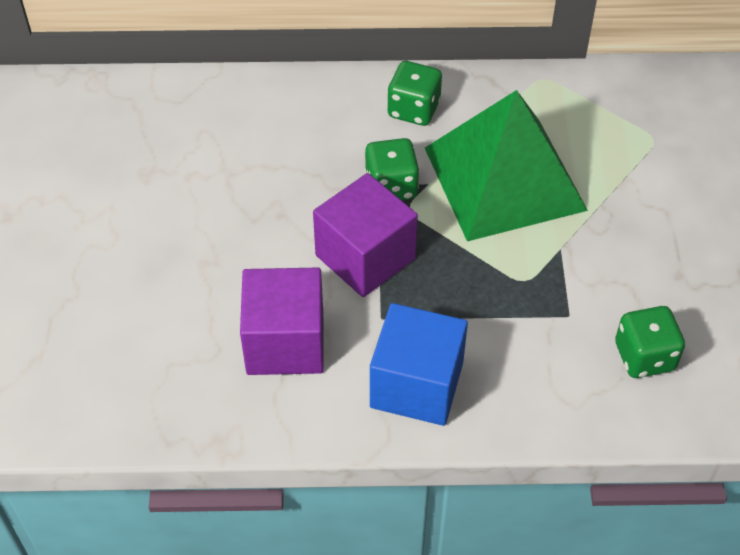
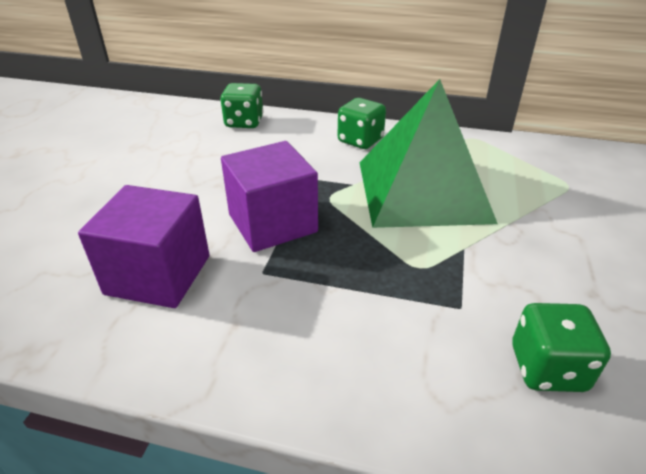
camera: 15 degrees right, 15 degrees down
(391, 187) = (320, 181): green dice -> green dice (244, 122)
(416, 385) = (267, 341): blue cube -> none

